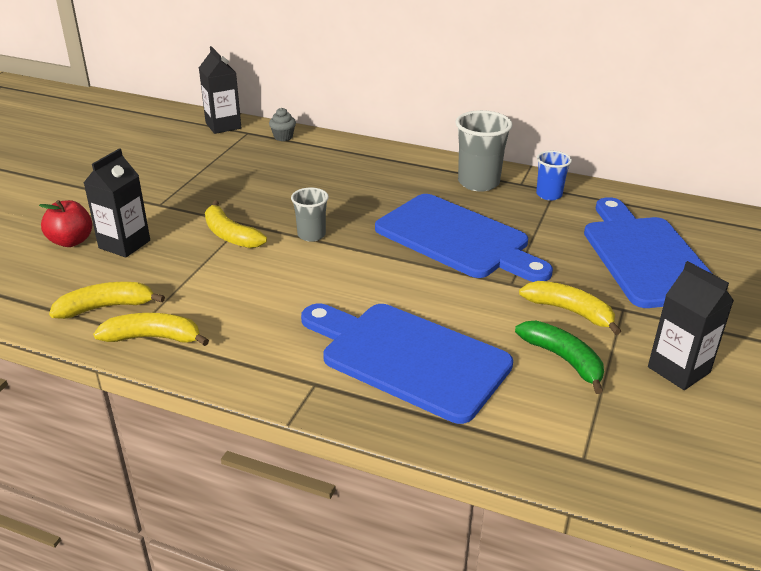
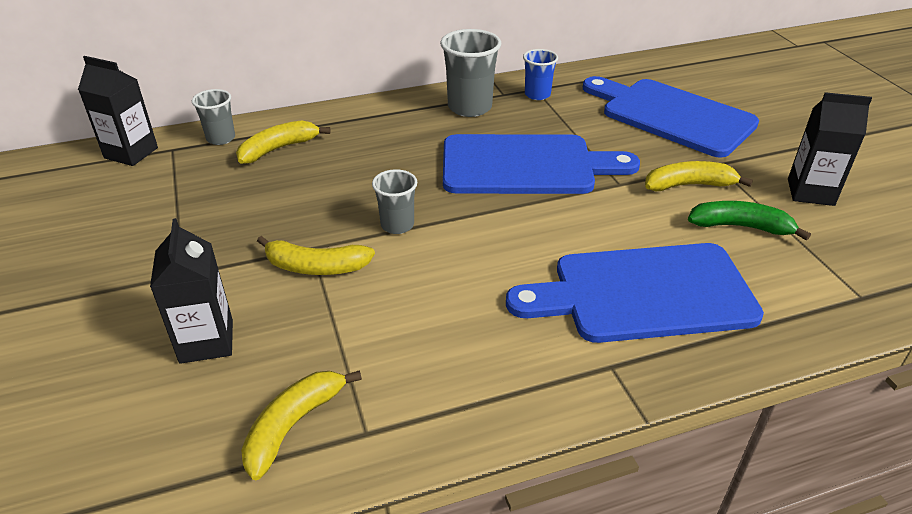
camera: 40 degrees left, 5 degrees up
(71, 241) = (129, 375): red apple -> none
(153, 337) = (398, 424): yellow banana -> yellow banana (278, 149)
(283, 137) = (221, 138): grey cupcake -> grey cup

